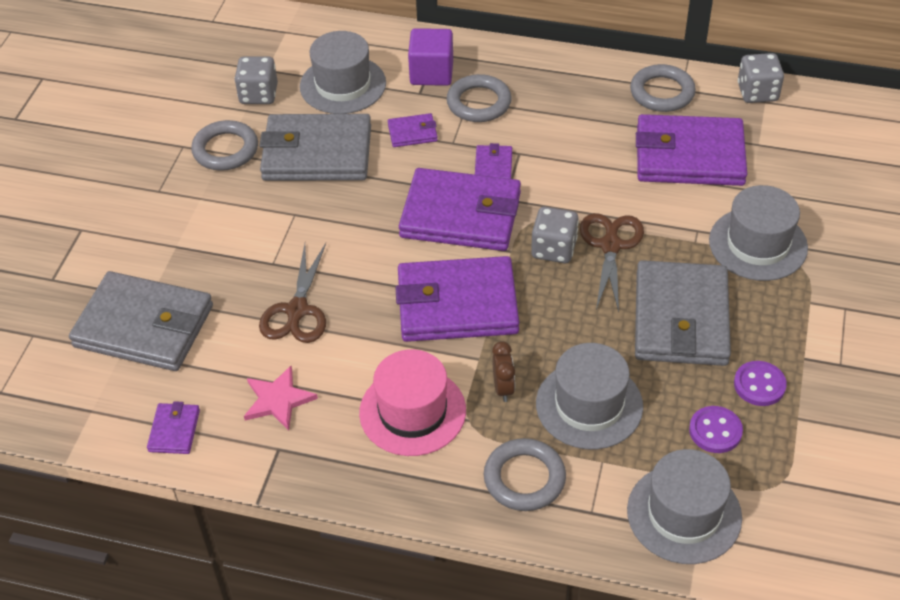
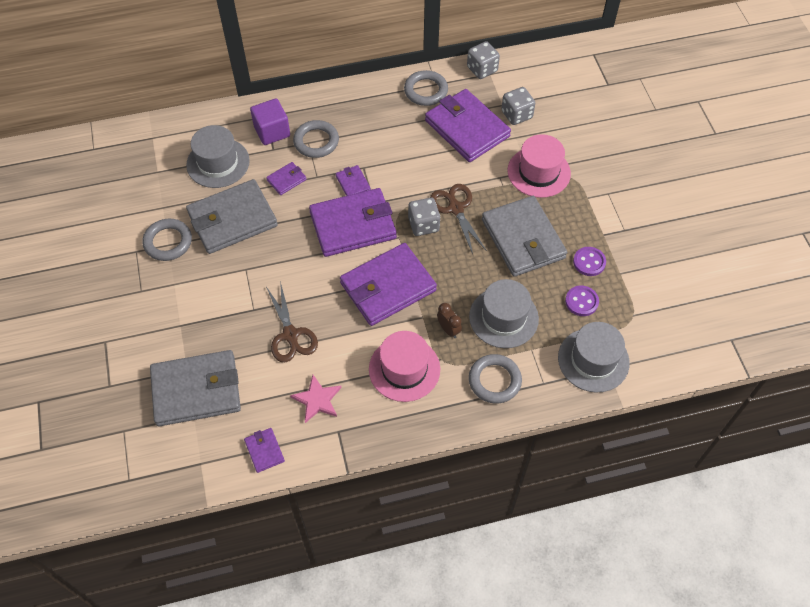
camera: 30 degrees left, 10 degrees up
(258, 94) = (164, 192): grey dice -> grey dice (516, 115)
(689, 156) = (467, 128): purple wallet -> purple wallet turned 75 degrees clockwise
(758, 244) = (538, 172): grey hat -> pink hat

